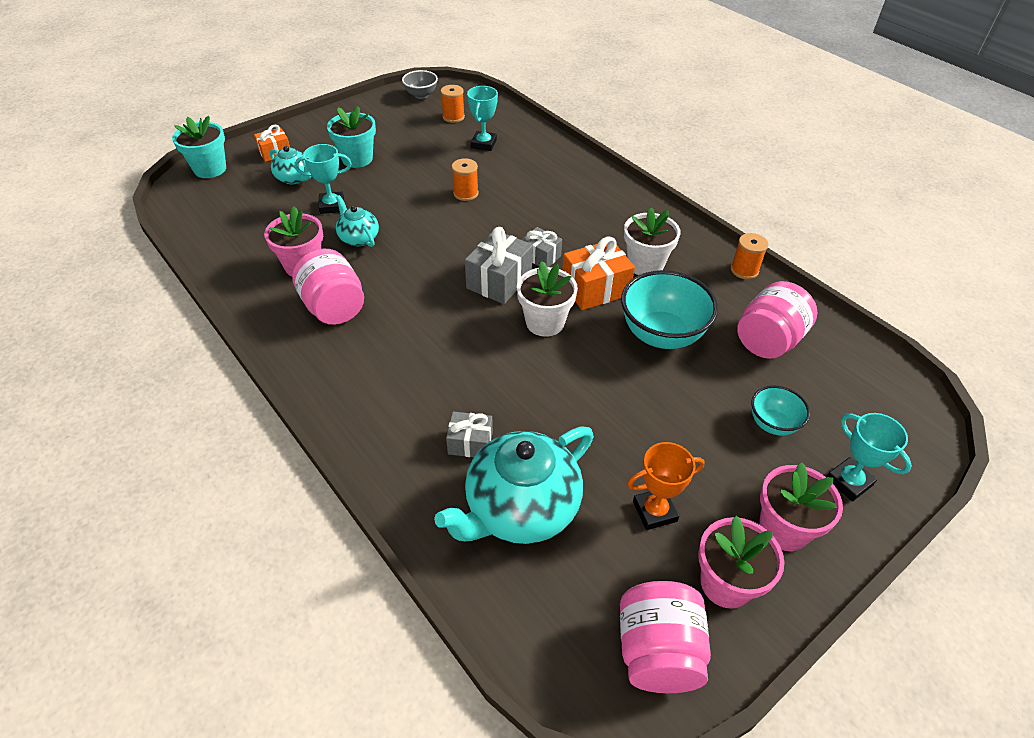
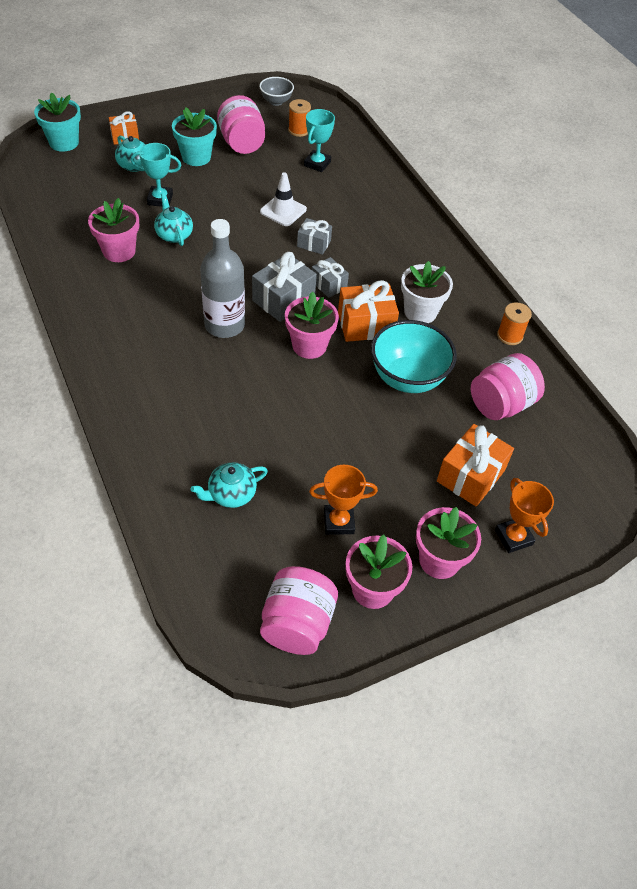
camera: 10 degrees right, 5 degrees up
(334, 308) = (134, 294): pink jar -> pink jar (242, 143)
(445, 320) = (224, 325): none -> grey bottle
(466, 193) = (283, 210): orange spool -> white traffic cone
(470, 443) = (209, 433): grey gift -> grey gift (314, 244)
(520, 509) = (231, 494): turquoise teapot -> turquoise teapot, size x0.51
(545, 322) = (309, 345): white flower pot -> pink flower pot
(772, 424) = (470, 476): turquoise bowl -> orange gift
(849, 482) = (513, 537): turquoise trophy -> orange trophy

